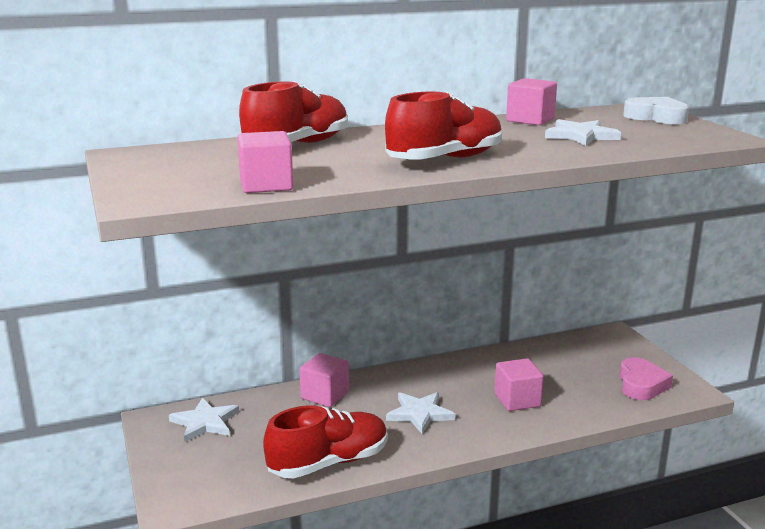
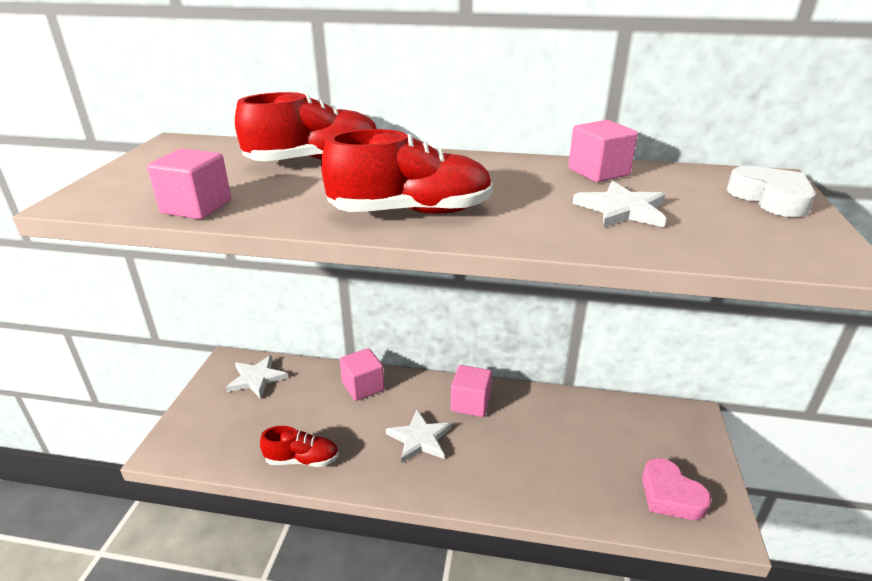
camera: 30 degrees right, 10 degrees up
(329, 463) = (302, 459): red shoe -> red shoe, size x0.62
(517, 400) = (521, 460): pink cube -> pink cube (470, 403)
(641, 384) = (670, 495): pink heart -> pink heart turned 105 degrees clockwise

